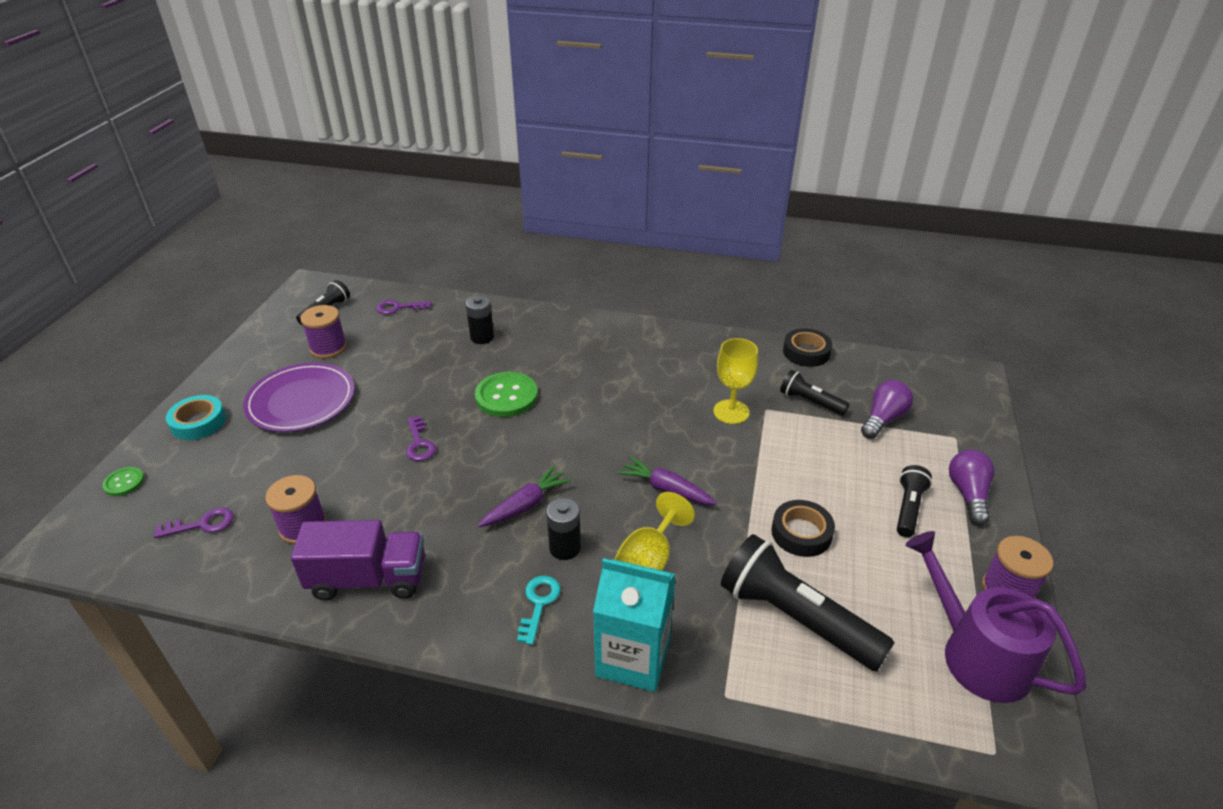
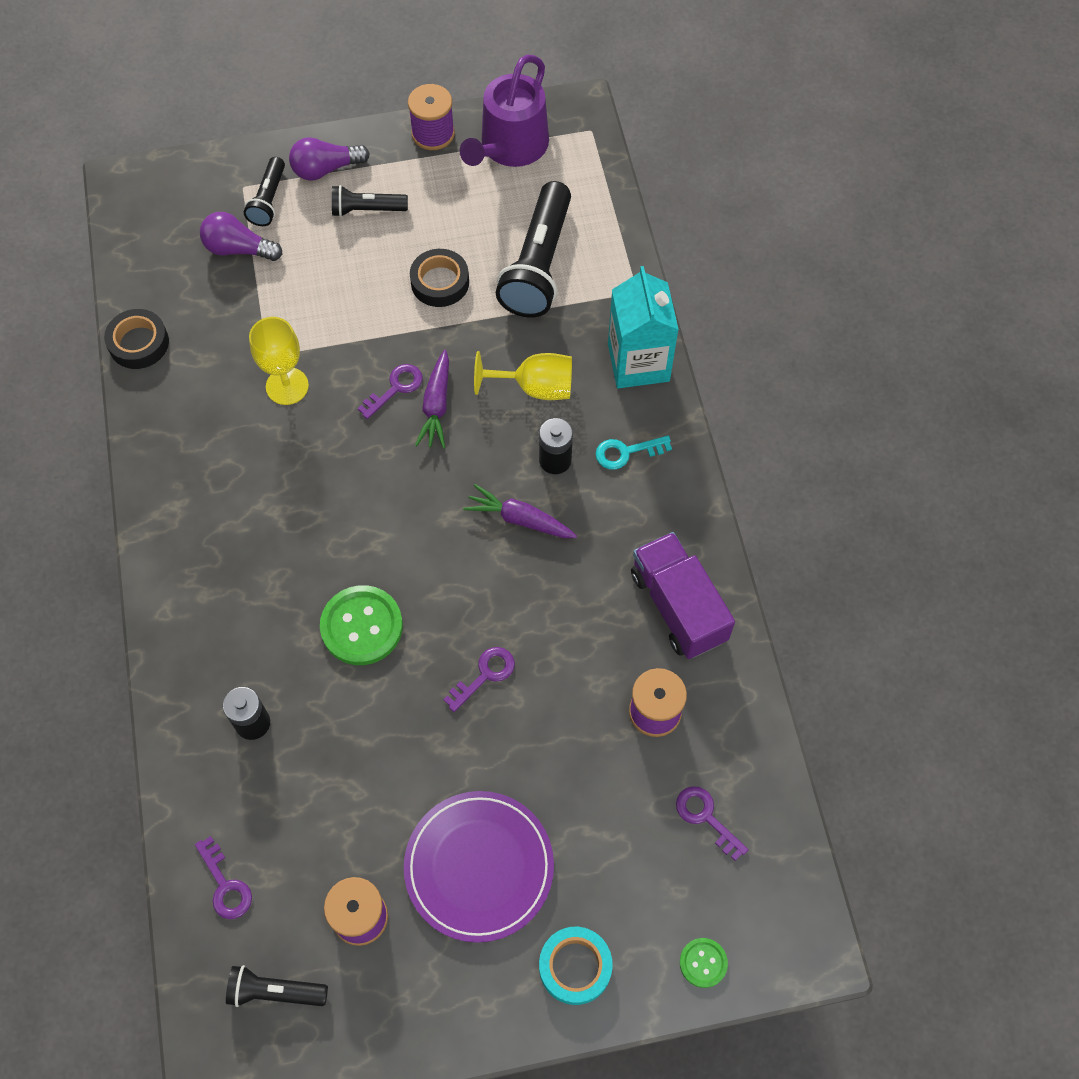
camera: 115 degrees left, 25 degrees up
(697, 470) = (395, 388): none -> purple key
(810, 402) = (236, 318): black flashlight -> black flashlight (268, 200)

